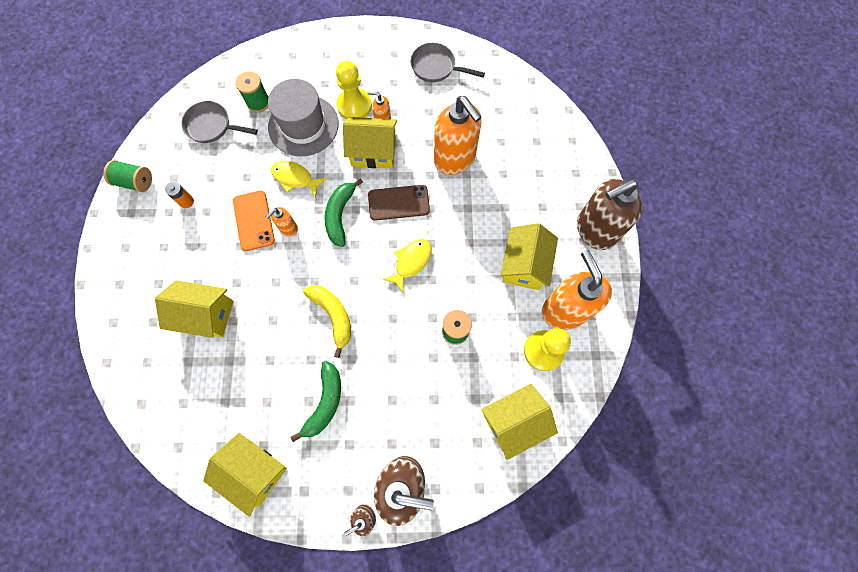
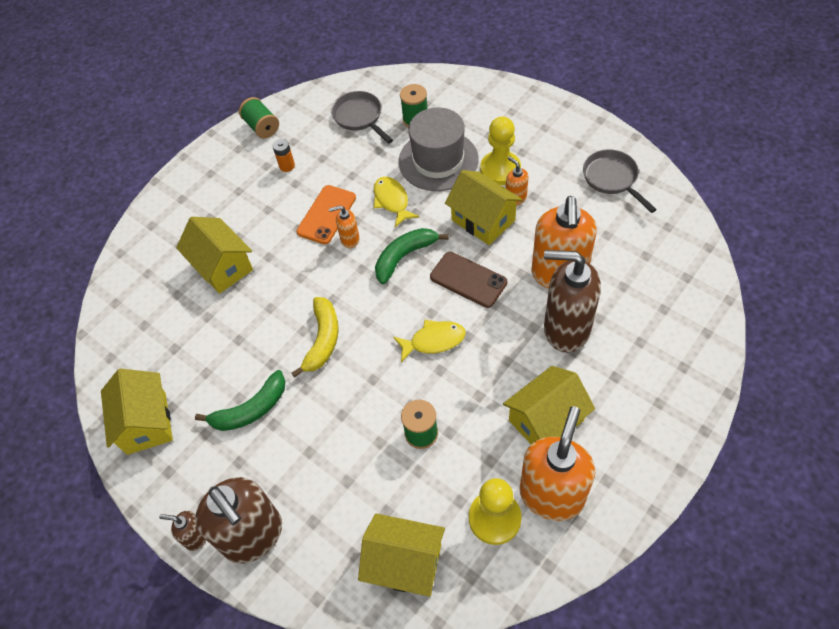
camera: 45 degrees right, 15 degrees down
(595, 230) = (656, 439): brown soap dispenser -> brown soap dispenser (566, 329)

